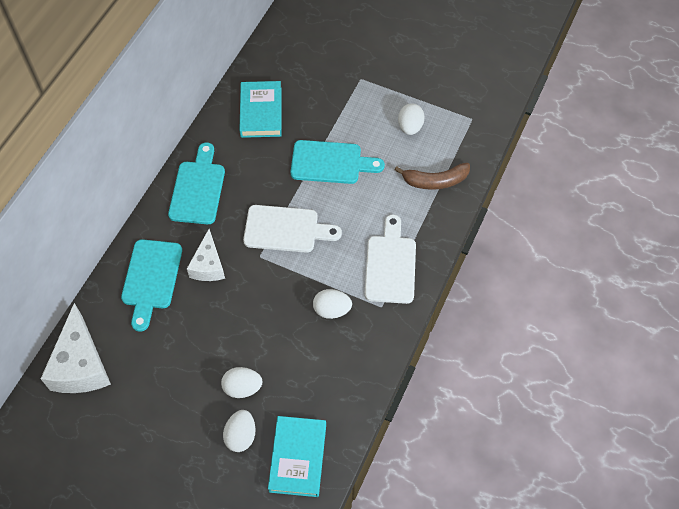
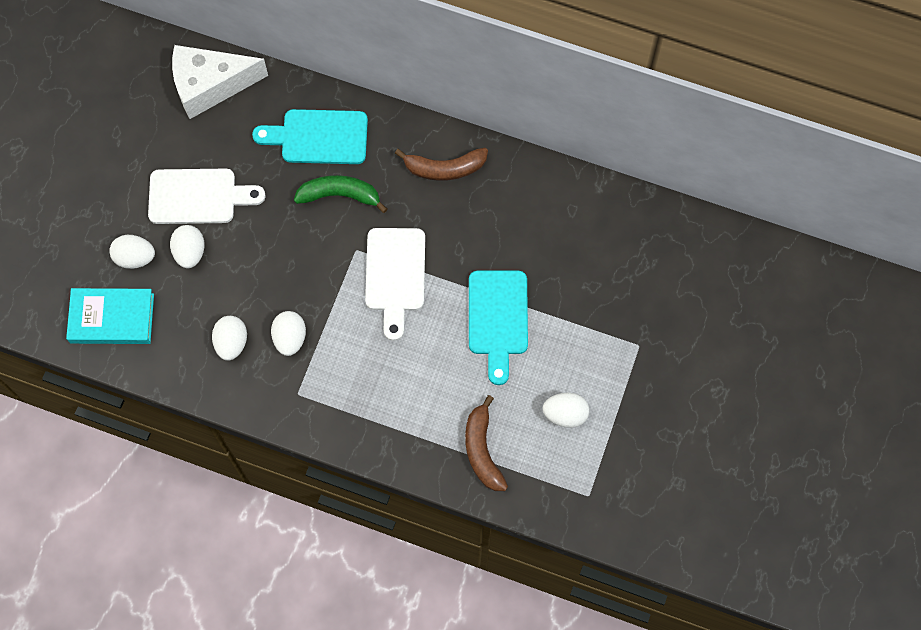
camera: 85 degrees right, 10 degrees up
(198, 189) = (444, 168): turquoise cutting board -> brown banana
(208, 265) = (340, 195): white cheese -> green banana
(261, 112) = (568, 226): turquoise book -> none
(331, 356) = (231, 342): none -> white egg
(390, 265) = (354, 401): white cutting board -> white cutting board (198, 196)

